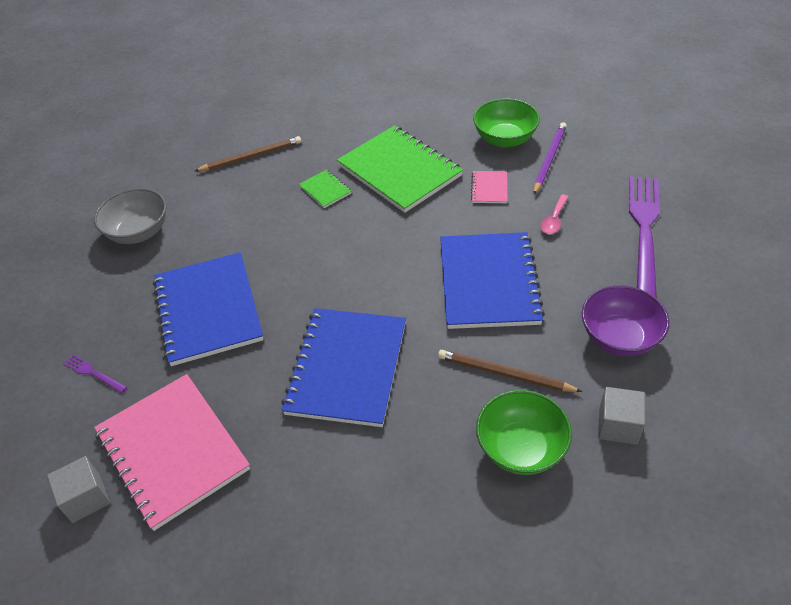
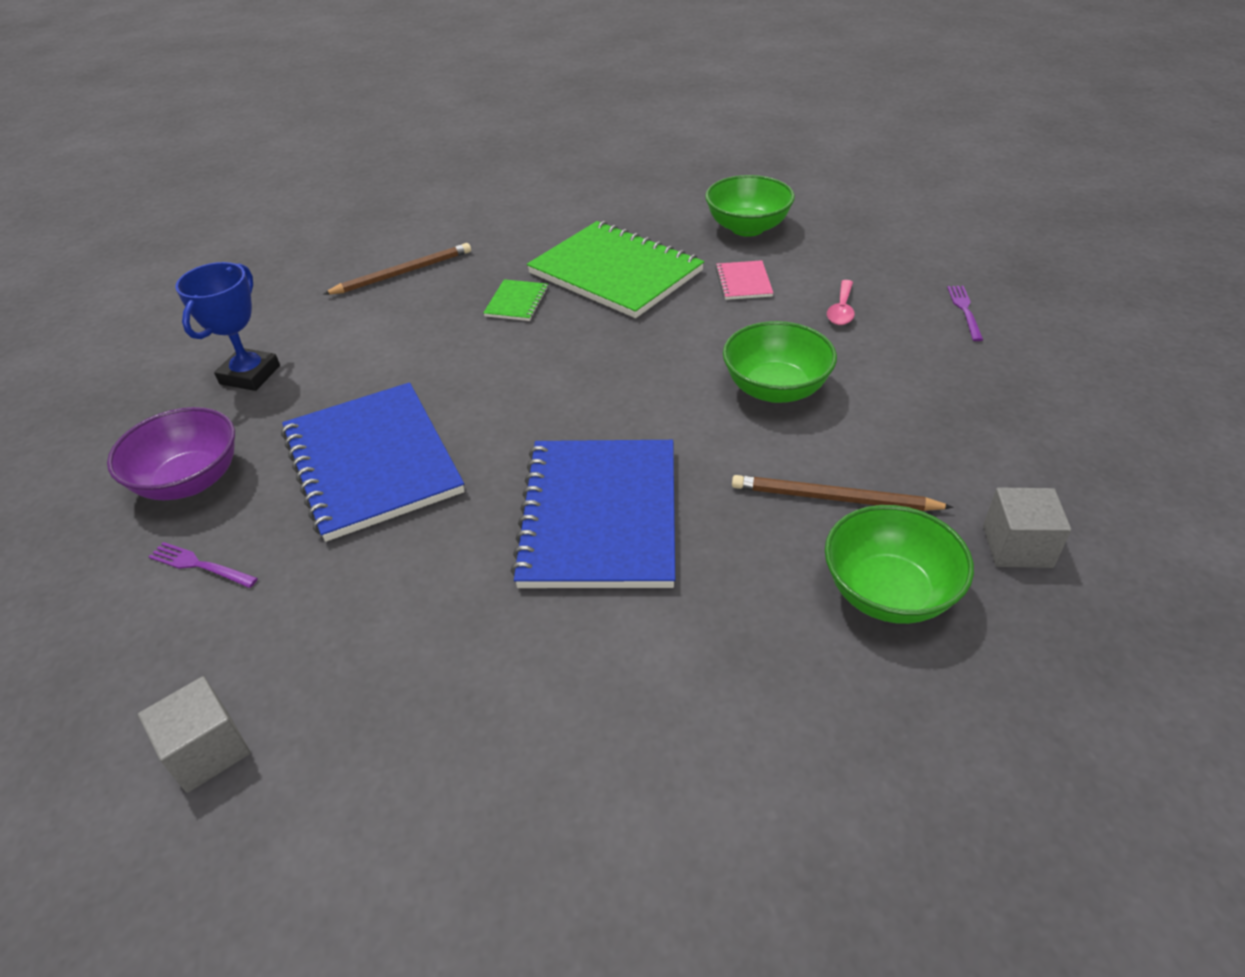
camera: 10 degrees left, 5 degrees down
(139, 232) = (250, 375): grey bowl -> blue trophy
(173, 451) = (346, 661): pink notebook -> none
(325, 190) = (517, 302): green notebook -> green notebook turned 60 degrees clockwise
(488, 282) = (775, 389): blue notebook -> green bowl
(549, 159) = (813, 245): purple pencil -> none
(619, 337) = (978, 437): purple bowl -> purple bowl (190, 480)
(644, 230) = (965, 310): purple fork -> purple fork, size x0.41

